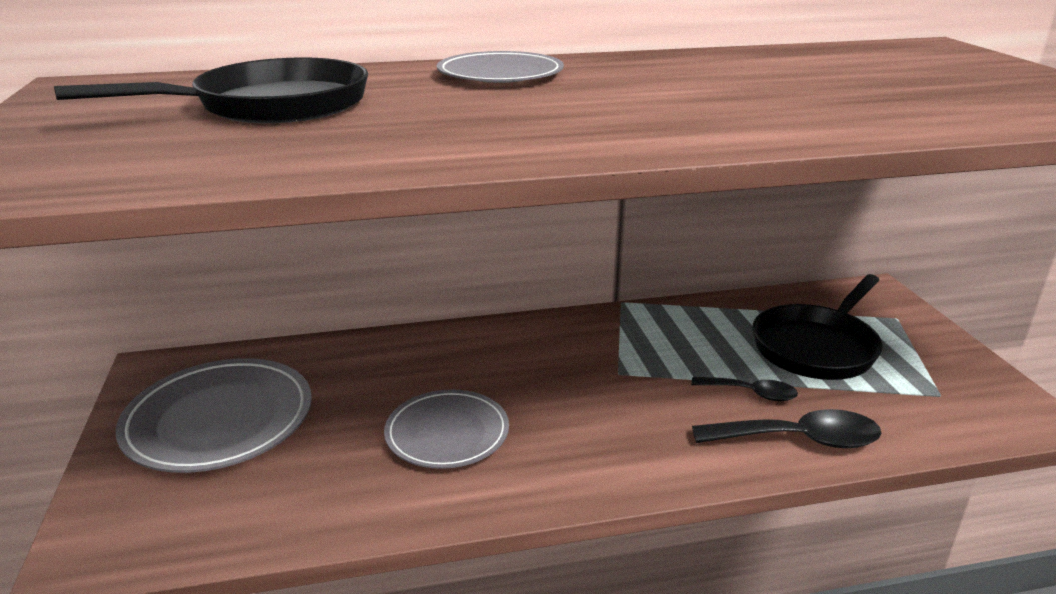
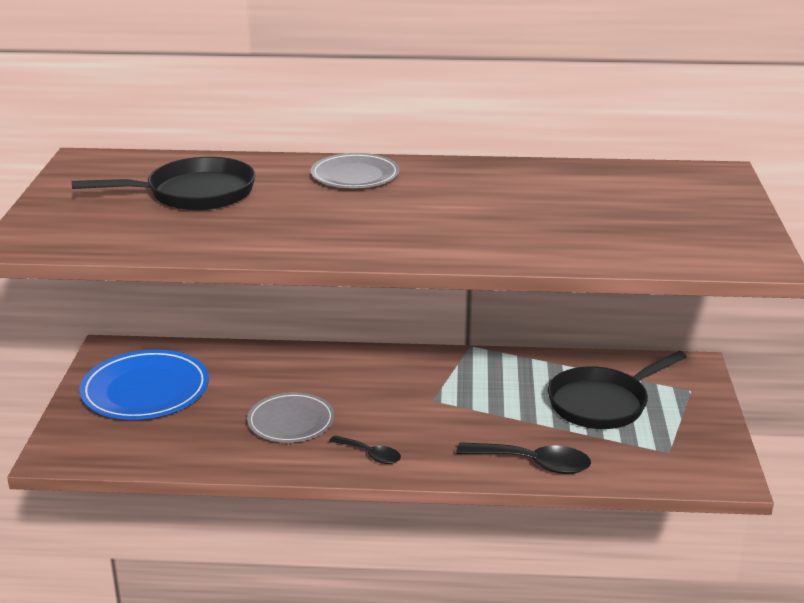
camera: 15 degrees right, 0 degrees up
(219, 420) = (145, 390): grey plate -> blue plate
(751, 393) = (523, 428): black spoon -> black spoon (370, 455)

